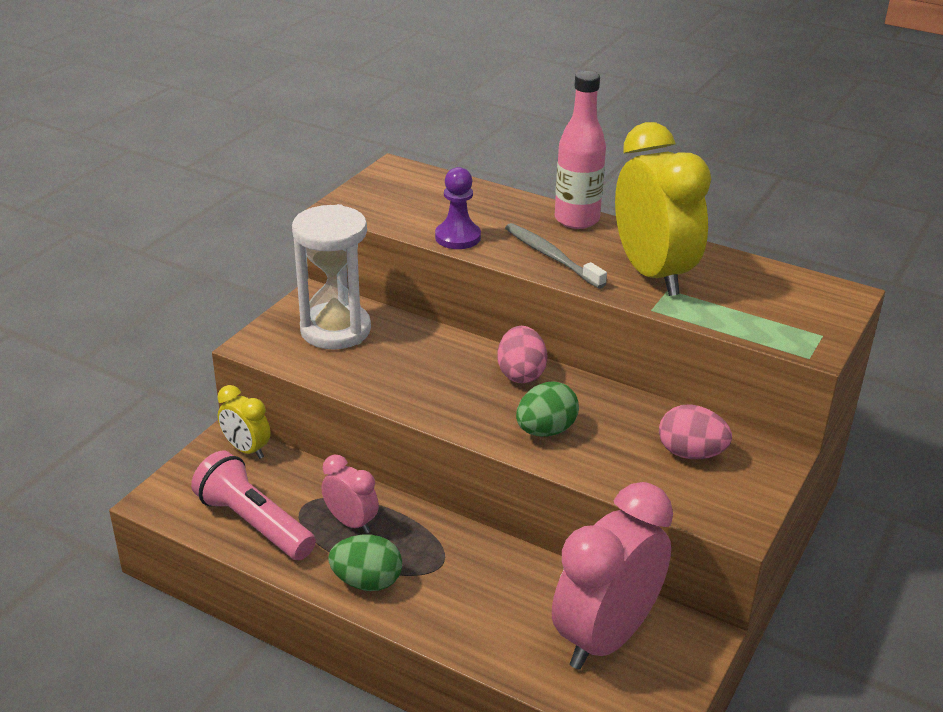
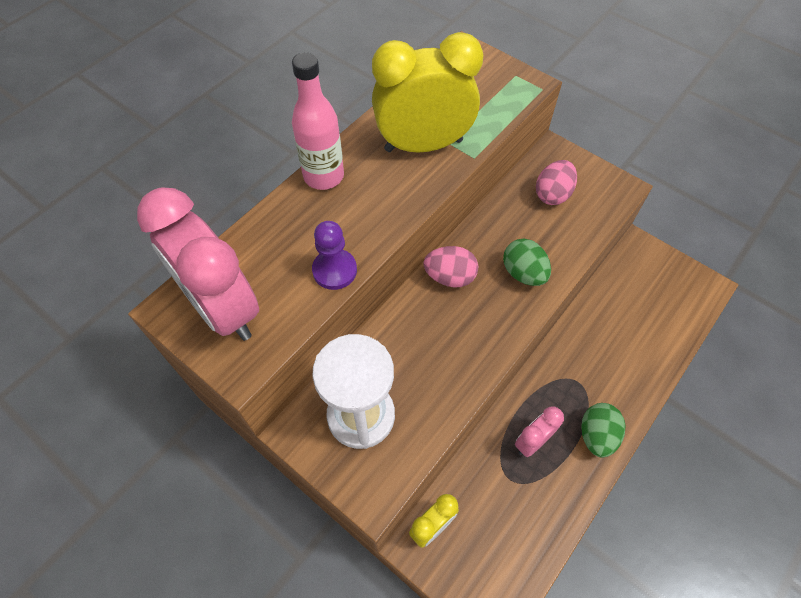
camera: 80 degrees left, 25 degrees up
(254, 523) = (530, 521): pink flashlight -> none
(551, 256) = (383, 205): grey toothbrush -> none
(605, 637) = (642, 295): pink clock -> pink clock (223, 308)

